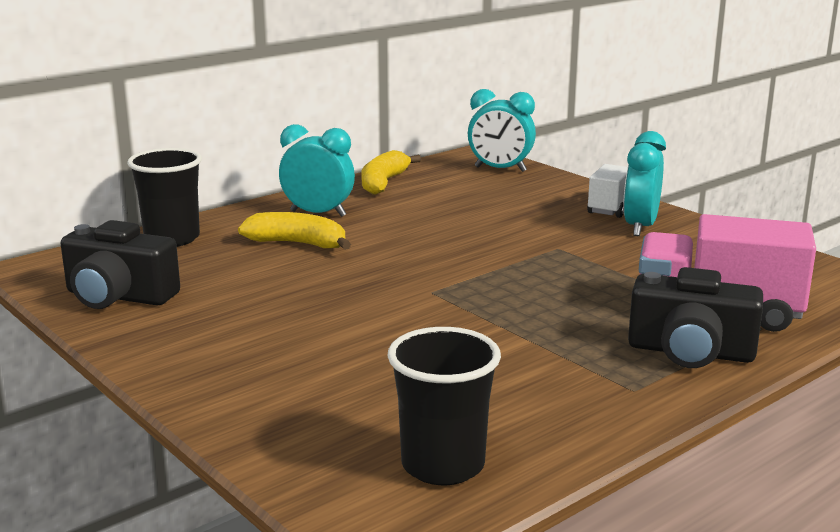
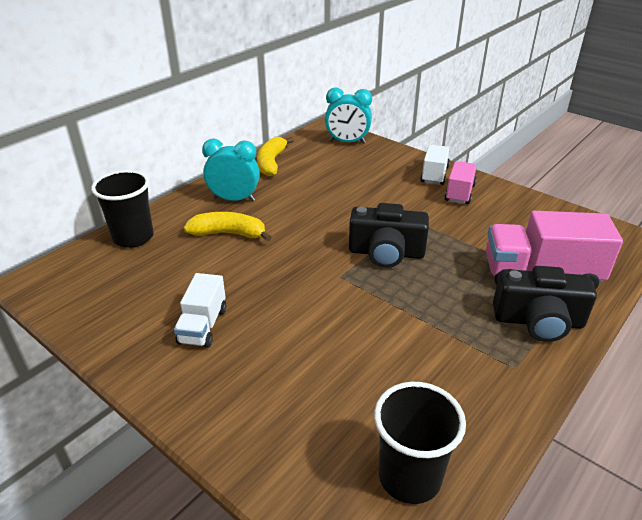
camera: 10 degrees left, 15 degrees up
(118, 296) = (108, 308): black camera -> black camera (386, 253)
(232, 320) = (203, 326): none -> white truck
(640, 227) = (459, 193): turquoise clock -> pink truck

